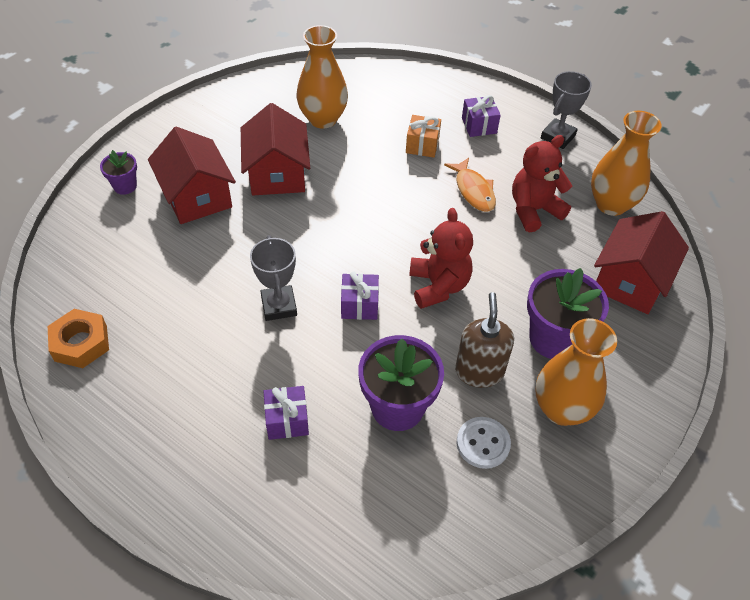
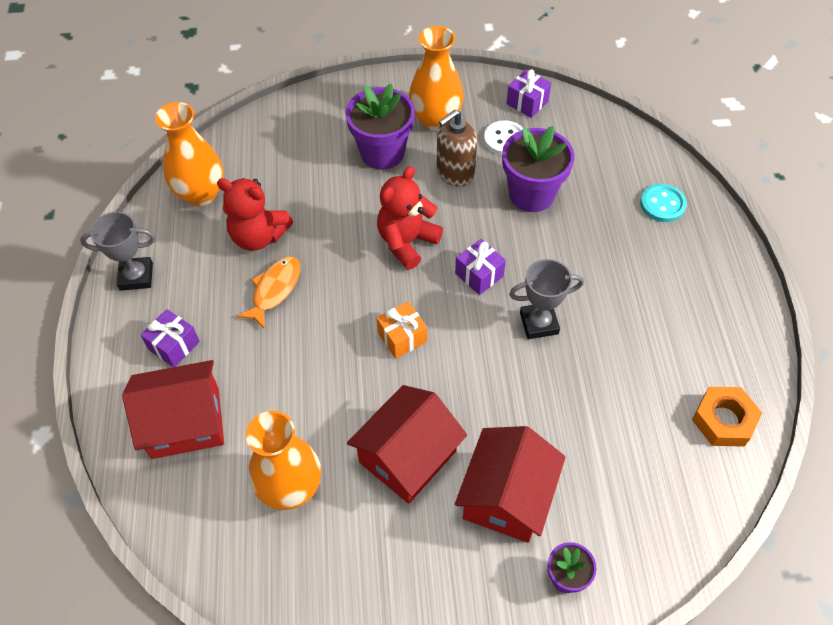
camera: 130 degrees left, 5 degrees up
(275, 502) = (662, 204): none -> turquoise button
(279, 306) = (539, 323): grey trophy -> grey trophy turned 45 degrees clockwise
(287, 420) = (611, 241): purple gift -> purple gift (527, 102)
(422, 145) = (248, 370): orange gift -> orange gift (402, 337)
(630, 281) = (280, 142): red house -> red house (185, 422)

